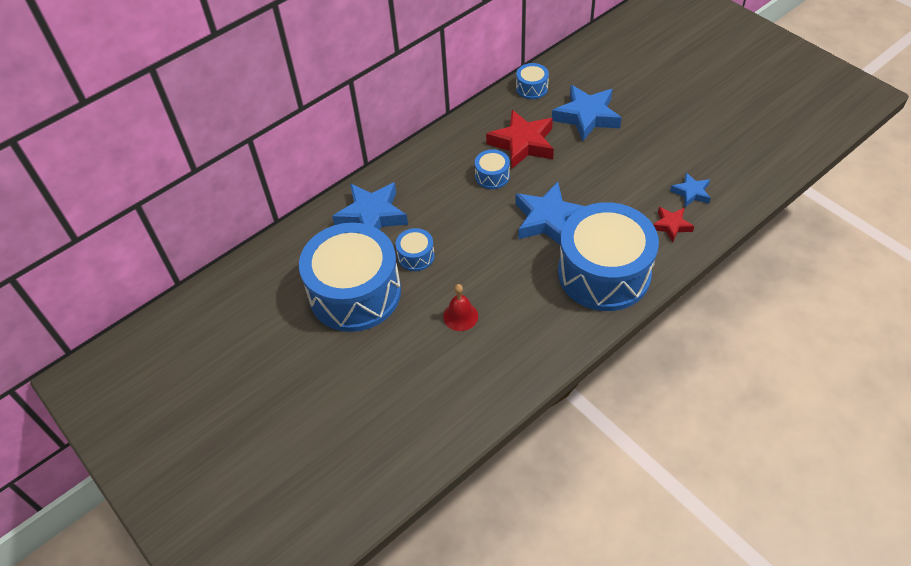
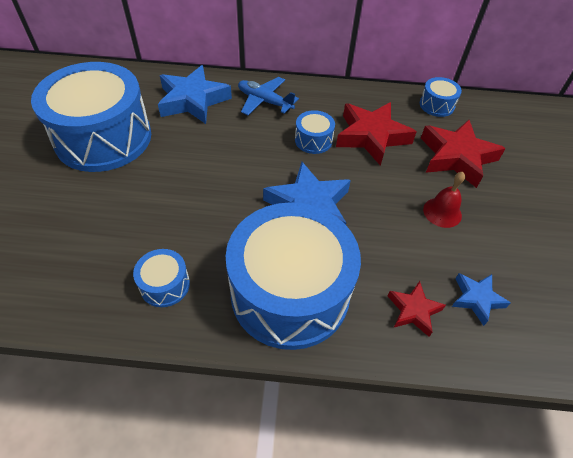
camera: 40 degrees right, 0 degrees up
(416, 256) = (176, 148): blue drum -> blue drum (165, 285)
(422, 175) = (264, 101): none -> blue plane
(460, 316) = (135, 217): red bell -> red bell (442, 212)
(587, 116) = (456, 157): blue star -> red star

